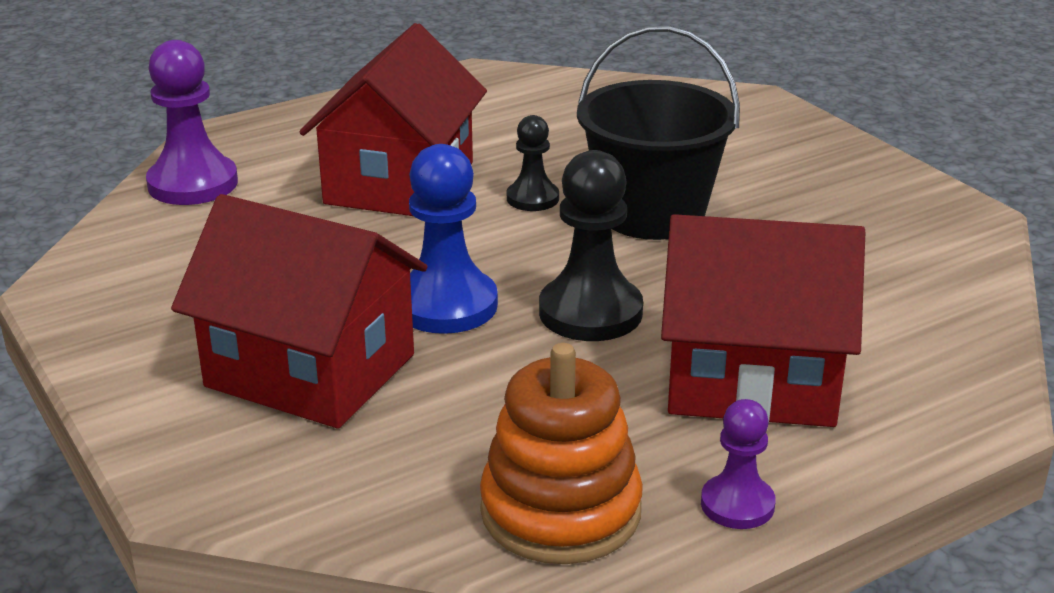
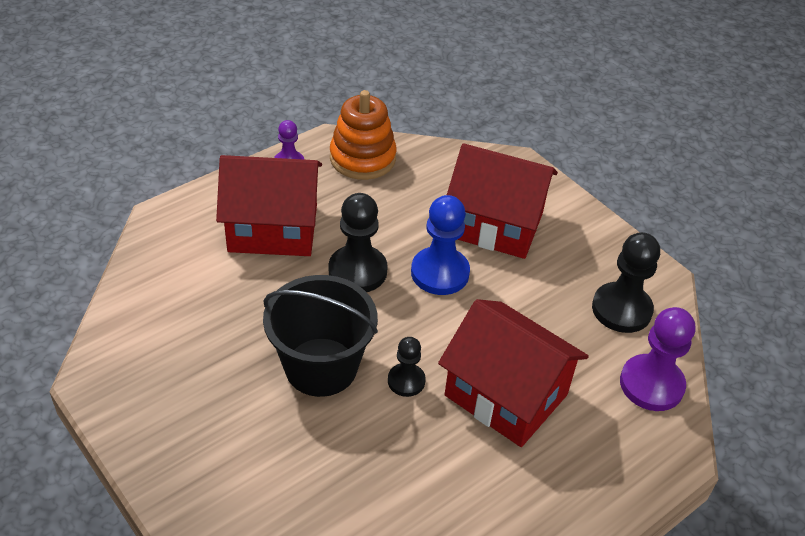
camera: 170 degrees right, 15 degrees up
(167, 253) = (621, 309): none -> black pawn
(399, 183) = (506, 395): red house -> red house turned 60 degrees counterclockwise

